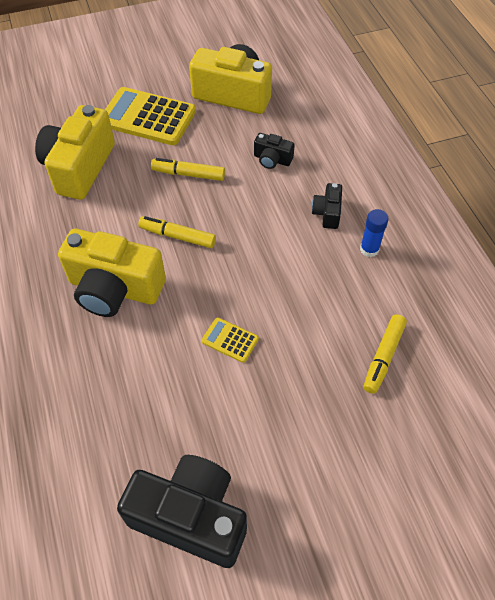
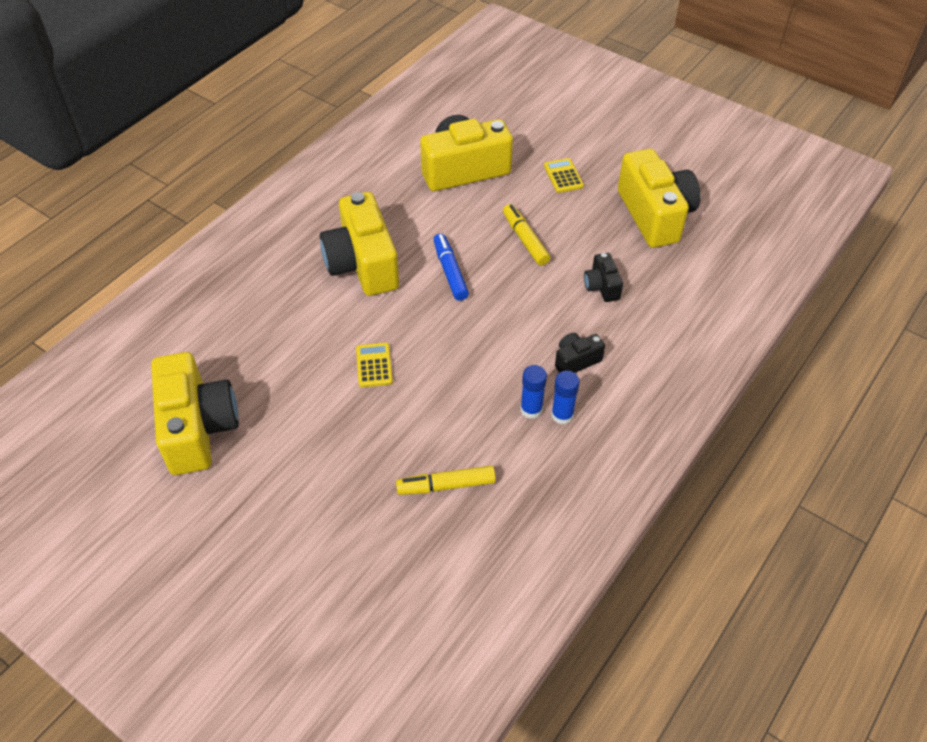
camera: 55 degrees right, 5 degrees down
(148, 117) = (563, 176): yellow calculator -> yellow calculator, size x0.46
(177, 236) = (450, 271): yellow marker -> blue marker
(191, 517) = (198, 428): black camera -> yellow camera
(351, 264) = (531, 409): none -> blue glue stick

